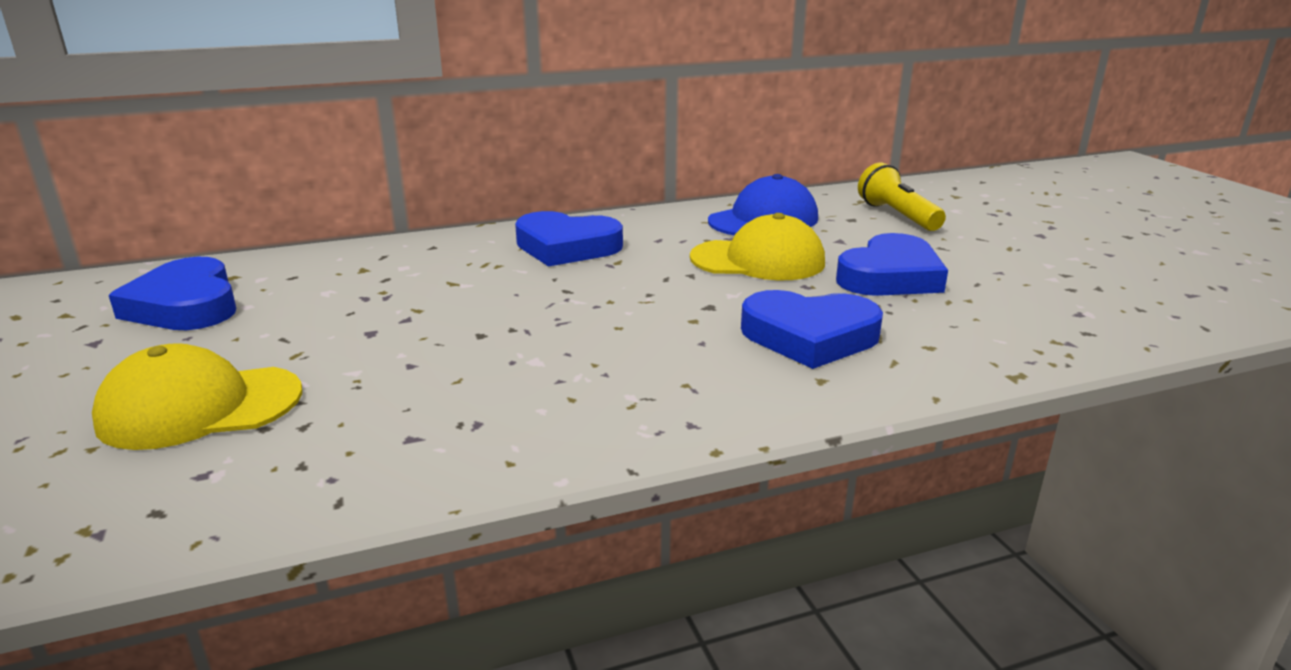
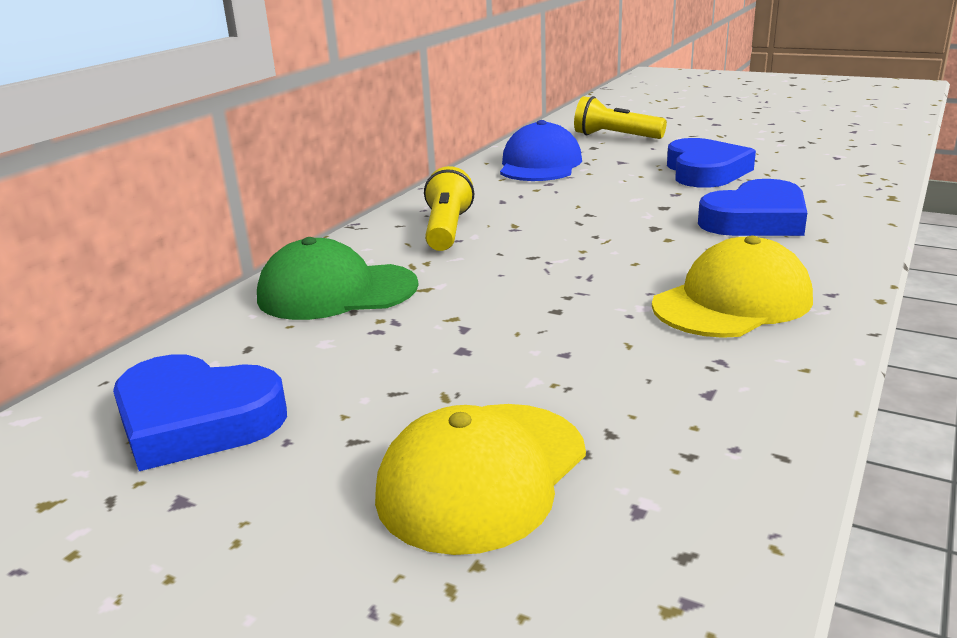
camera: 40 degrees left, 0 degrees up
(406, 263) = (336, 292): none -> green cap
(566, 247) = (447, 229): blue heart -> yellow flashlight
(758, 260) = (606, 190): yellow cap -> yellow cap (732, 302)

